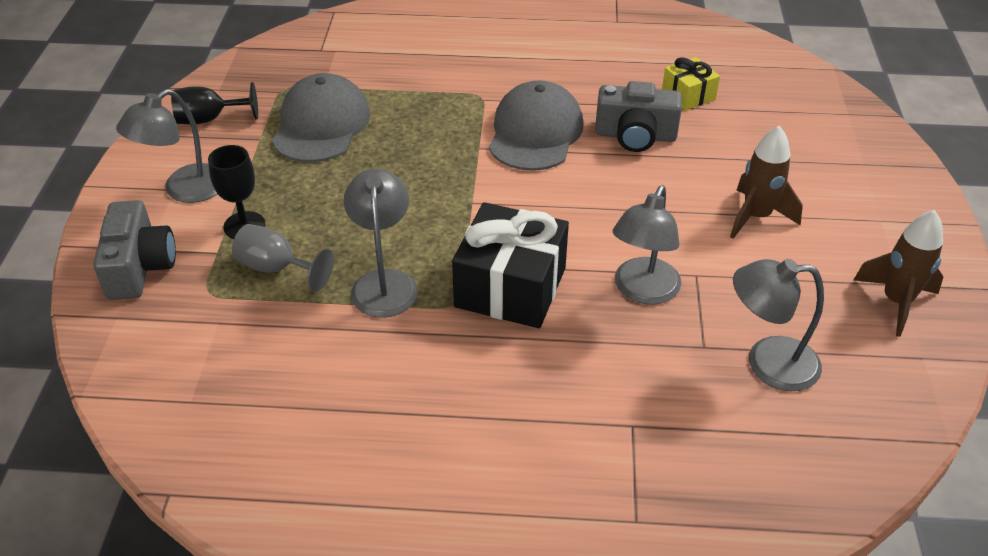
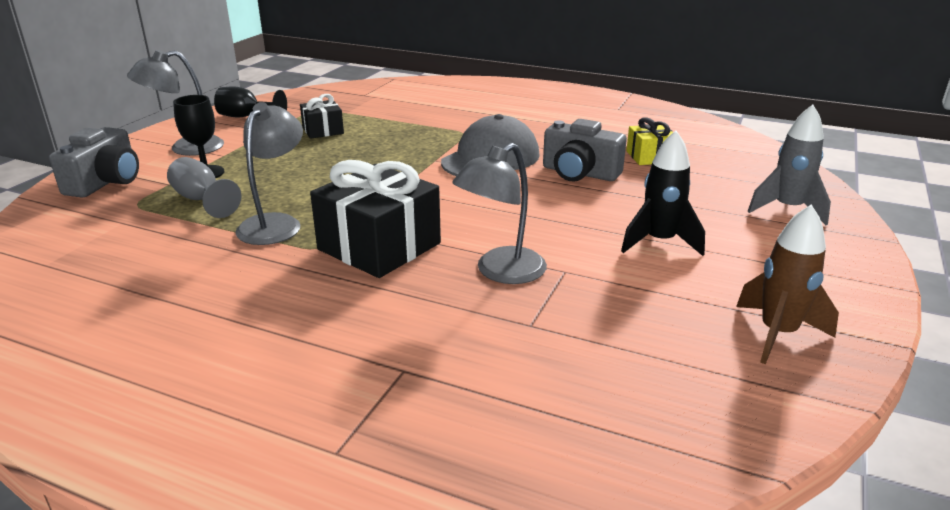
camera: 20 degrees right, 15 degrees down
(321, 125) = (323, 130): grey cap -> black gift
(756, 217) = (659, 242): brown rocket -> black rocket
(767, 363) = (590, 353): grey lamp -> none
(843, 145) = (787, 209): none -> grey rocket

